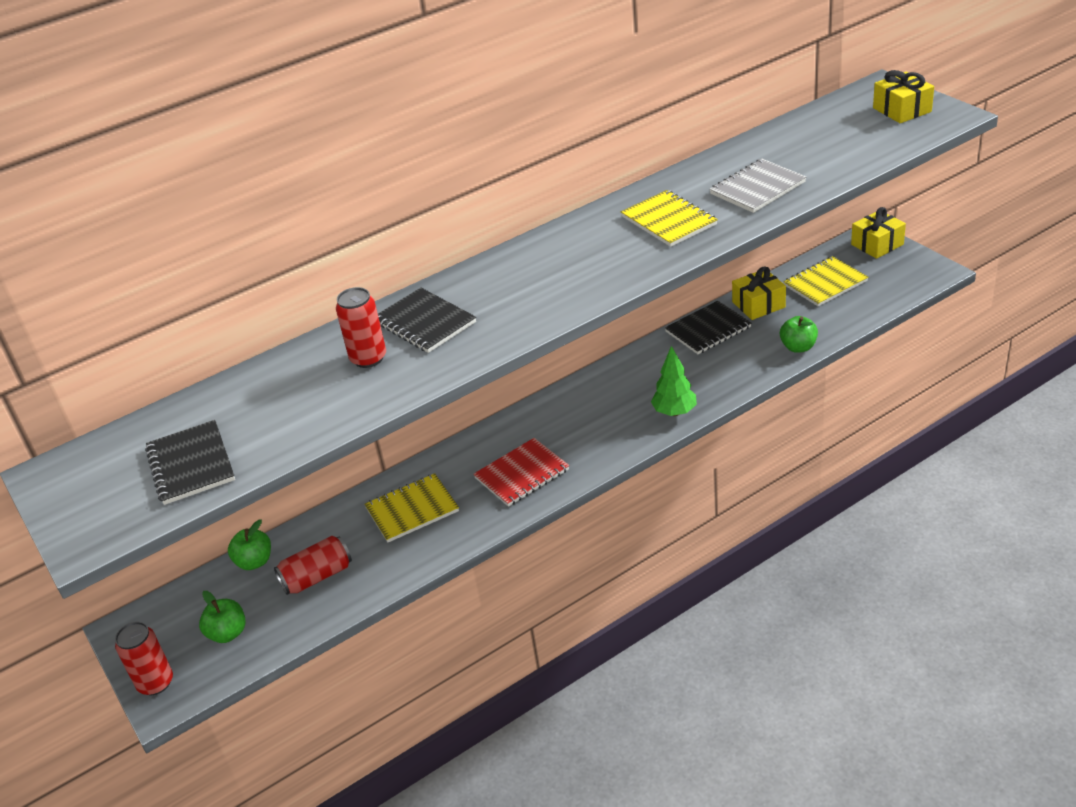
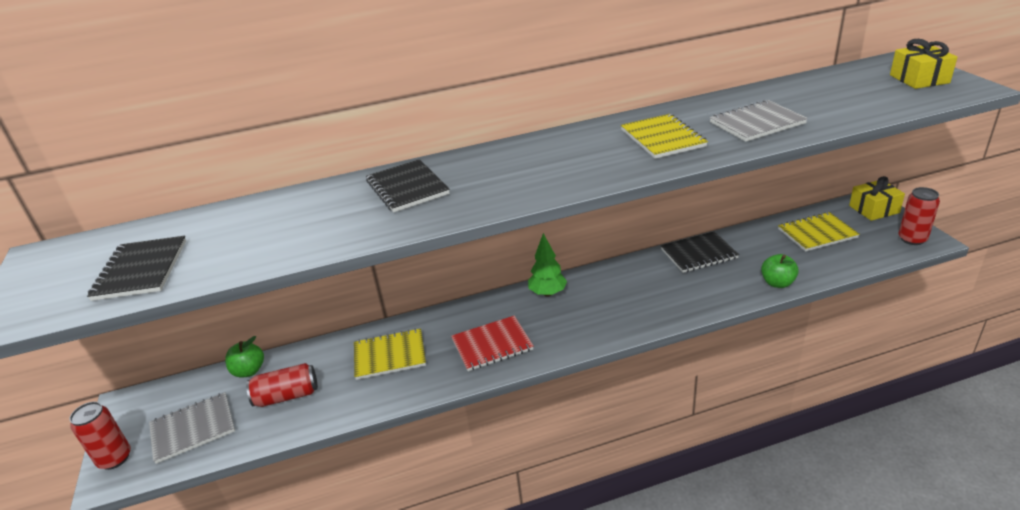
camera: 15 degrees right, 5 degrees down
(228, 633) = (193, 428): green apple -> grey notebook
(368, 358) = (343, 209): red can -> red can (912, 239)
(674, 412) = (645, 318): green tree -> green tree (547, 293)
(758, 304) = (750, 241): yellow gift -> none

